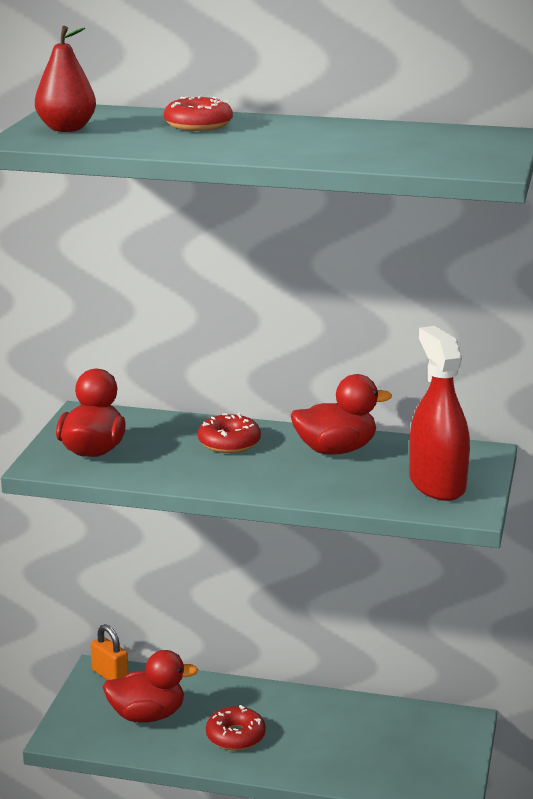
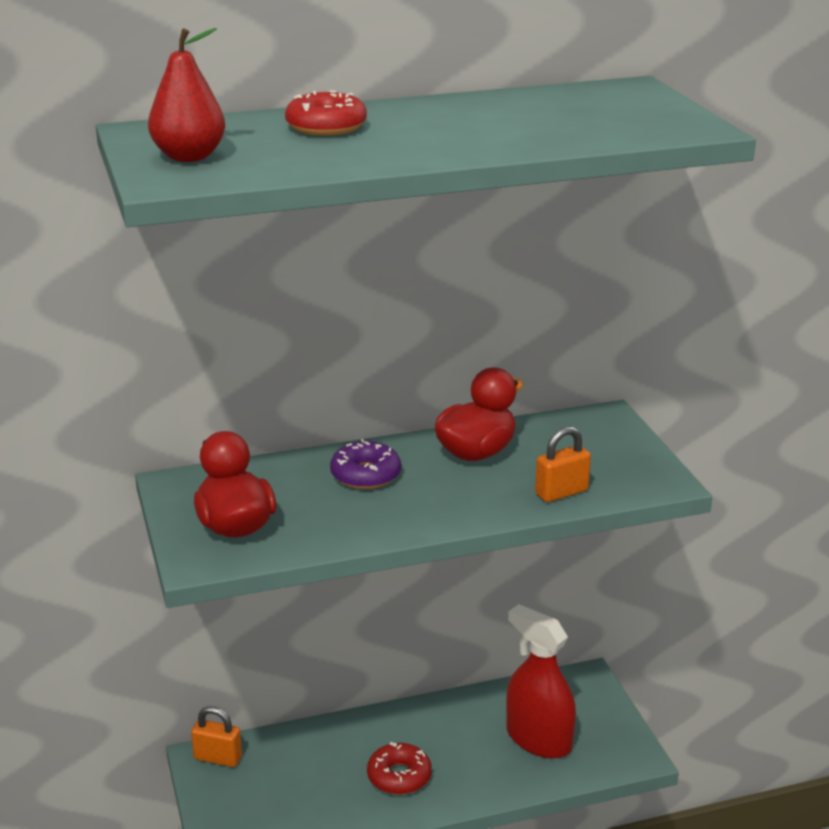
camera: 30 degrees left, 5 degrees up
(147, 715) = (294, 788): red duck -> none
(229, 443) = (365, 475): red donut -> purple donut
(370, 494) = (561, 492): none -> orange padlock
(437, 484) = (607, 463): red spray bottle -> red spray bottle (538, 739)

